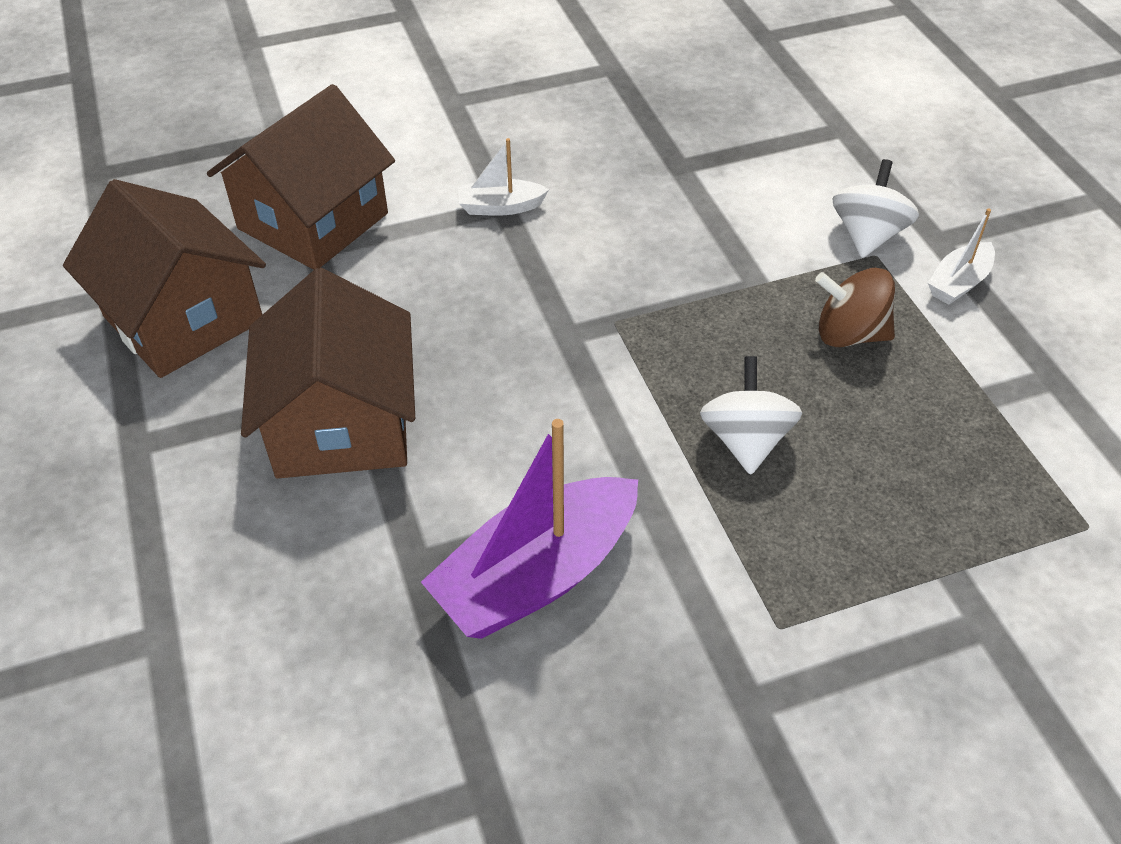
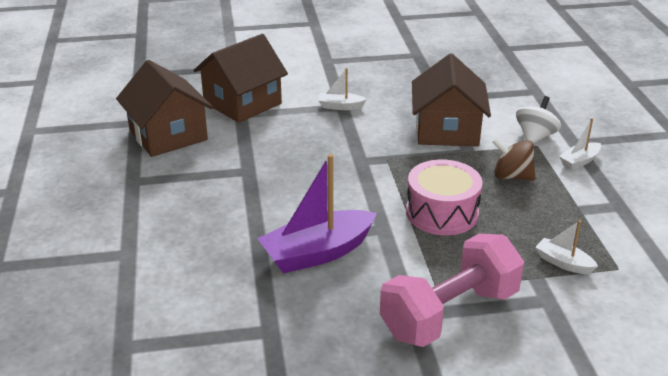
camera: 10 degrees right, 15 degrees down
(341, 424) = (236, 184): brown house -> brown house (447, 130)
(745, 440) = (442, 213): white spinning top -> pink drum
(818, 689) = (449, 313): none -> pink dumbbell
(991, 529) = (563, 263): none -> white boat

